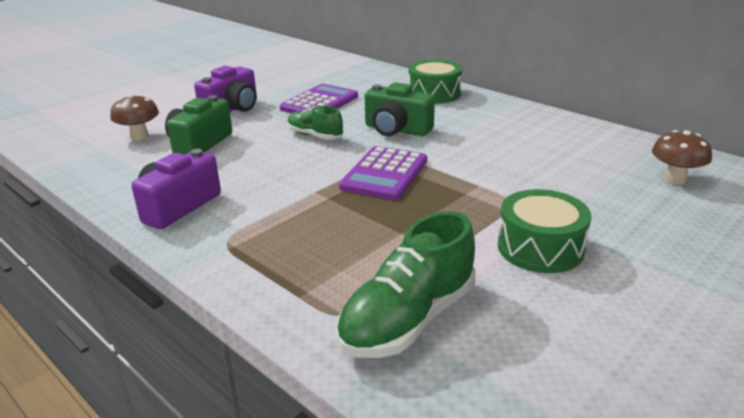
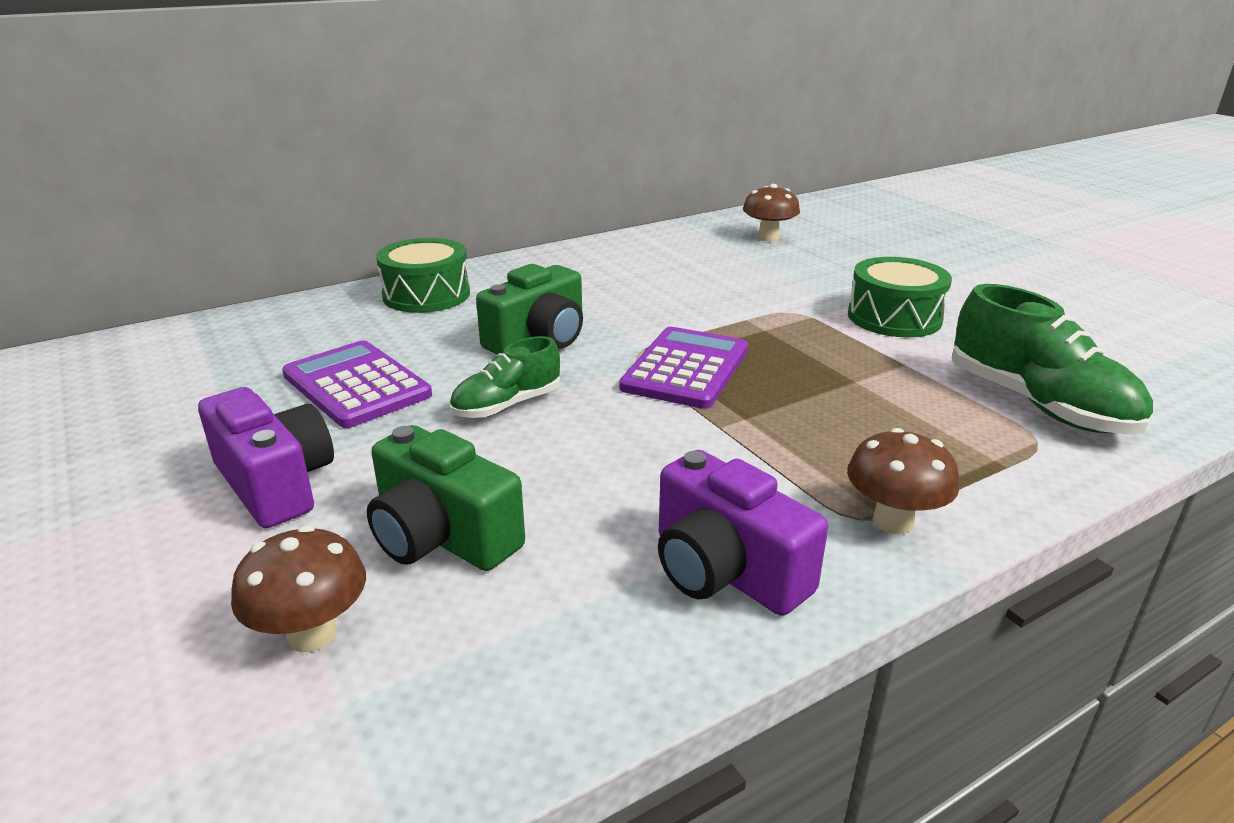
camera: 75 degrees left, 0 degrees up
(225, 252) = (893, 521): none -> brown mushroom
(385, 174) = (685, 369): purple calculator -> purple calculator turned 105 degrees counterclockwise

